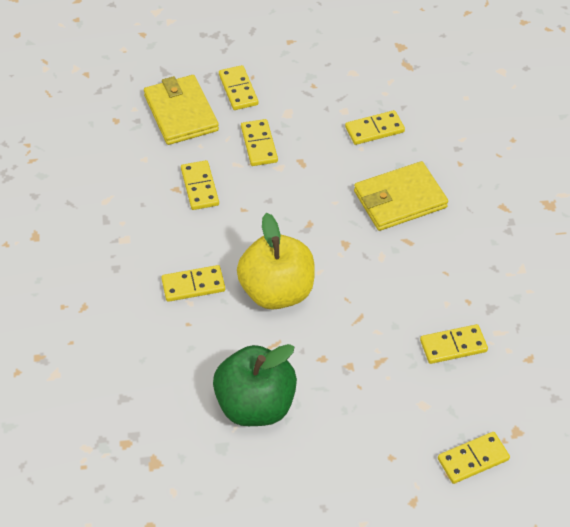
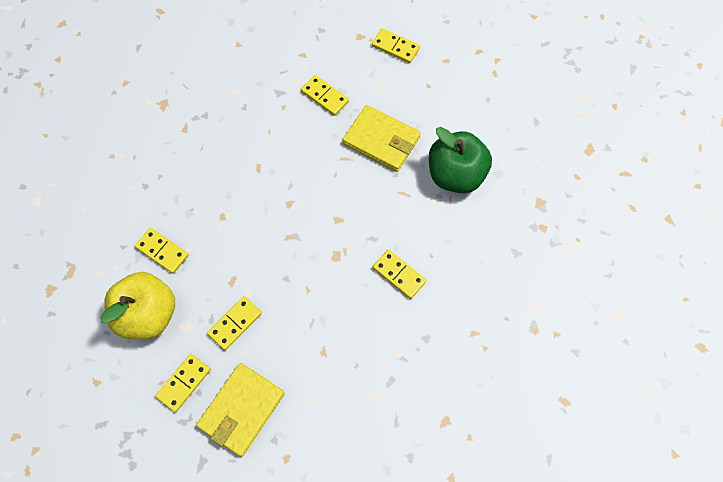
camera: 125 degrees left, 15 degrees up
(200, 187) = (309, 336): yellow domino -> none
(276, 291) = (362, 219): yellow apple -> yellow apple (148, 314)
(399, 199) = (223, 194): yellow wallet -> yellow wallet (381, 140)

